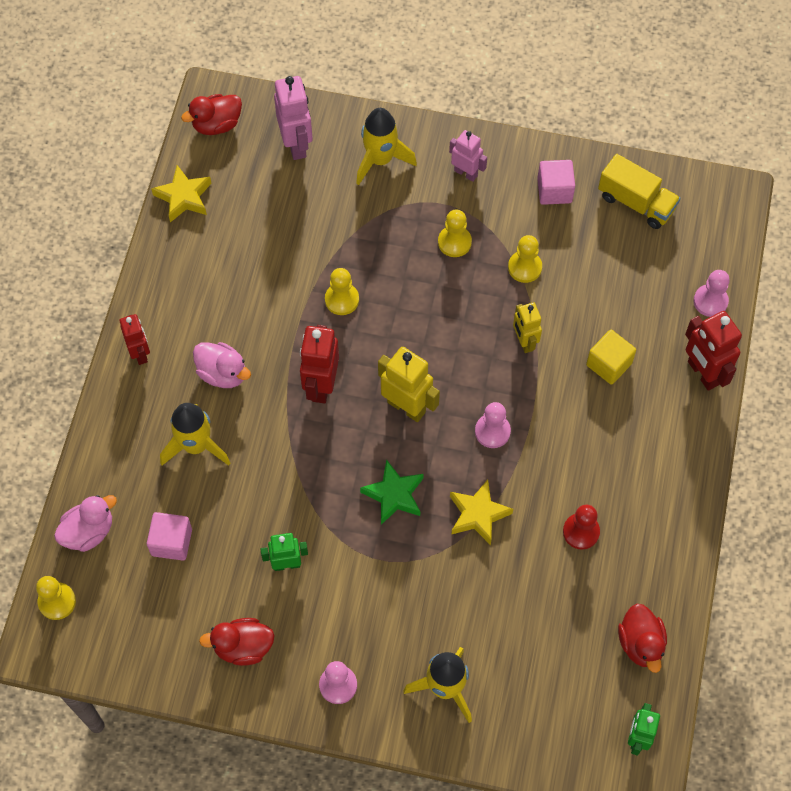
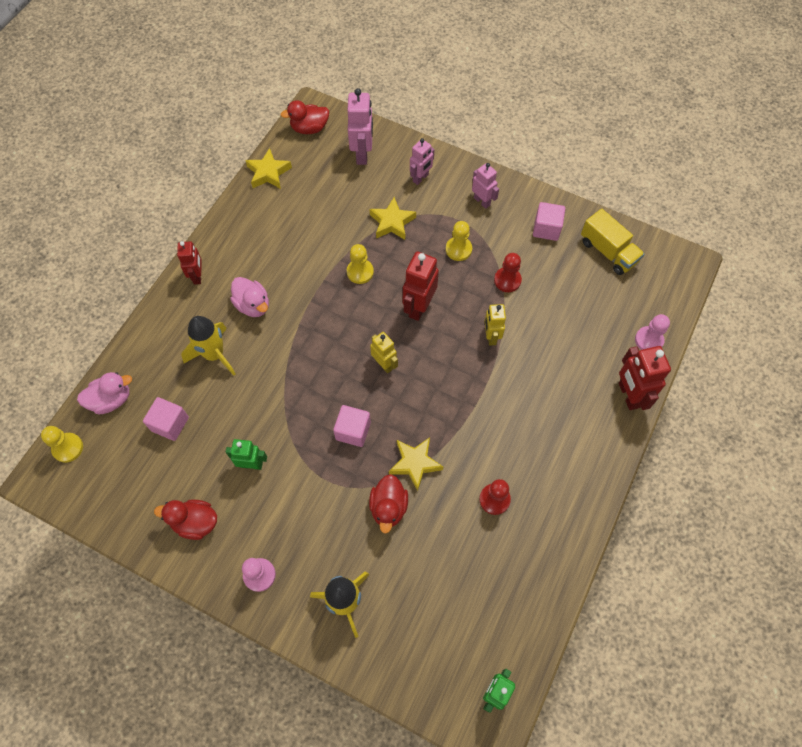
camera: 15 degrees right, 0 degrees up
(321, 385) = (323, 332): red robot -> red robot (418, 307)
(362, 226) = (392, 222): none -> yellow star
(380, 160) = (420, 178): yellow rocket -> pink robot
(394, 495) = (353, 431): green star -> pink cube
(406, 406) = (384, 364): yellow robot -> yellow robot, size x0.64
(492, 431) = (446, 400): pink pawn -> none
(524, 267) = (507, 280): yellow pawn -> red pawn
(609, 364) = (553, 370): yellow cube -> none
(640, 643) = (519, 608): red duck -> red duck (388, 507)

